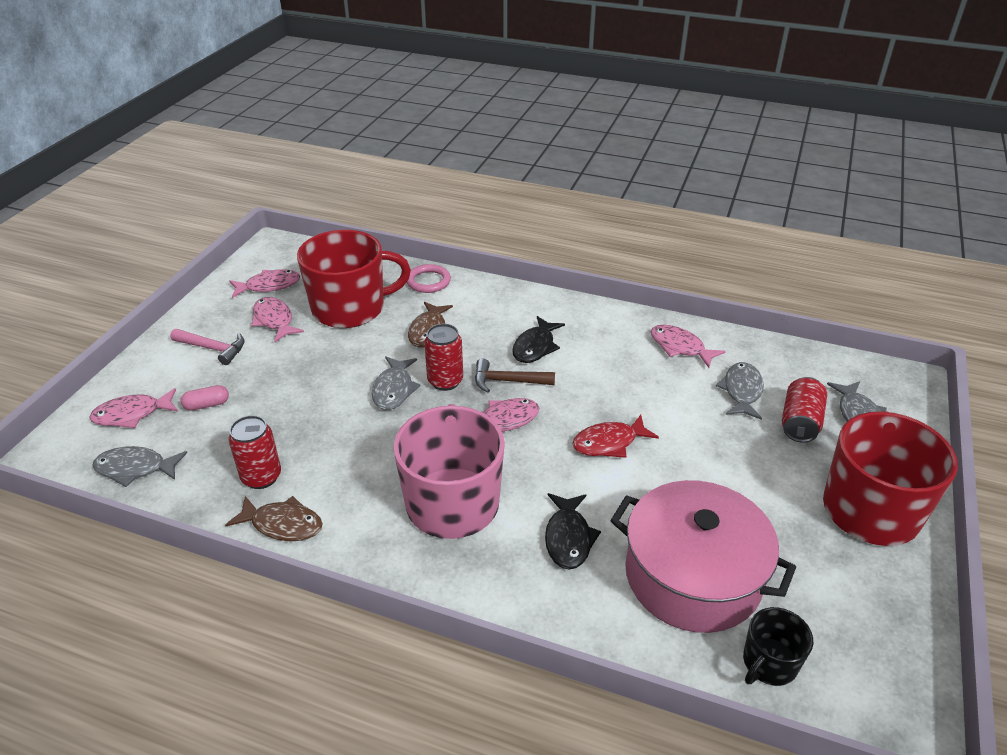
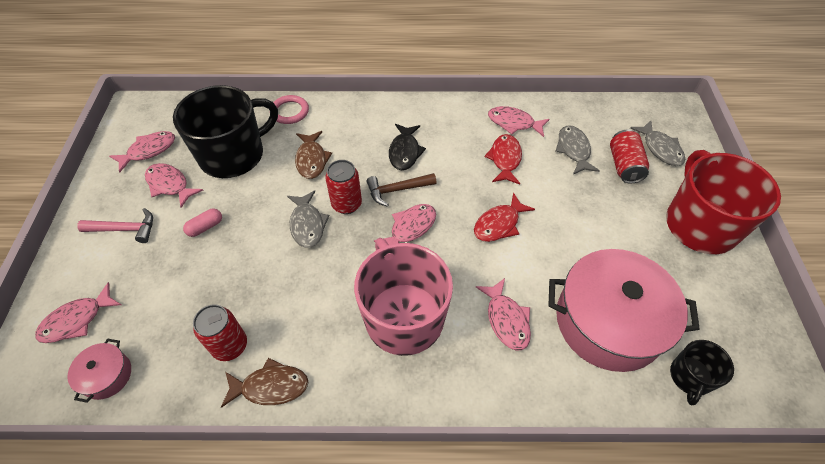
camera: 20 degrees left, 15 degrees up
(135, 468) = (107, 375): grey fish -> pink pot
(207, 405) = (146, 288): pink capsule -> pink capsule (205, 227)
(350, 308) = (233, 155): red mug -> black mug
(568, 538) = (506, 319): black fish -> pink fish
(650, 381) = (505, 159): none -> red fish

